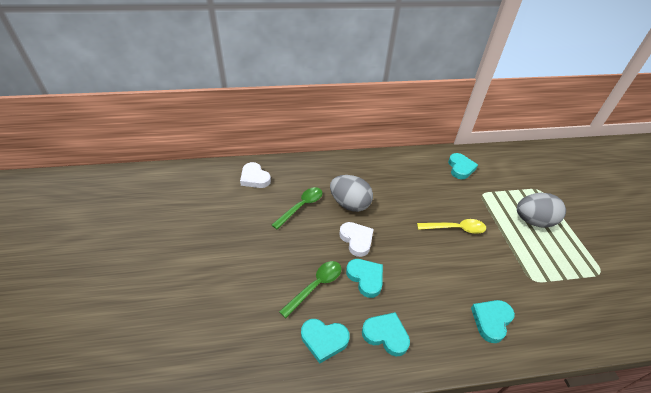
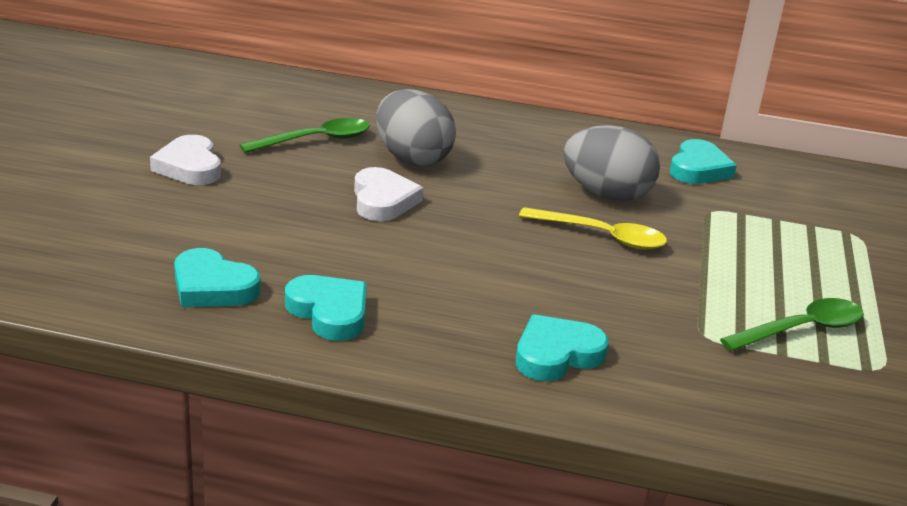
camera: 20 degrees right, 15 degrees down
(254, 178) = (261, 90): white heart -> white heart (189, 167)
(315, 286) = (255, 229): green spoon -> green spoon (801, 329)
(365, 278) = (356, 245): turquoise heart -> none
(533, 221) = (792, 269): grey egg -> grey egg (606, 194)

